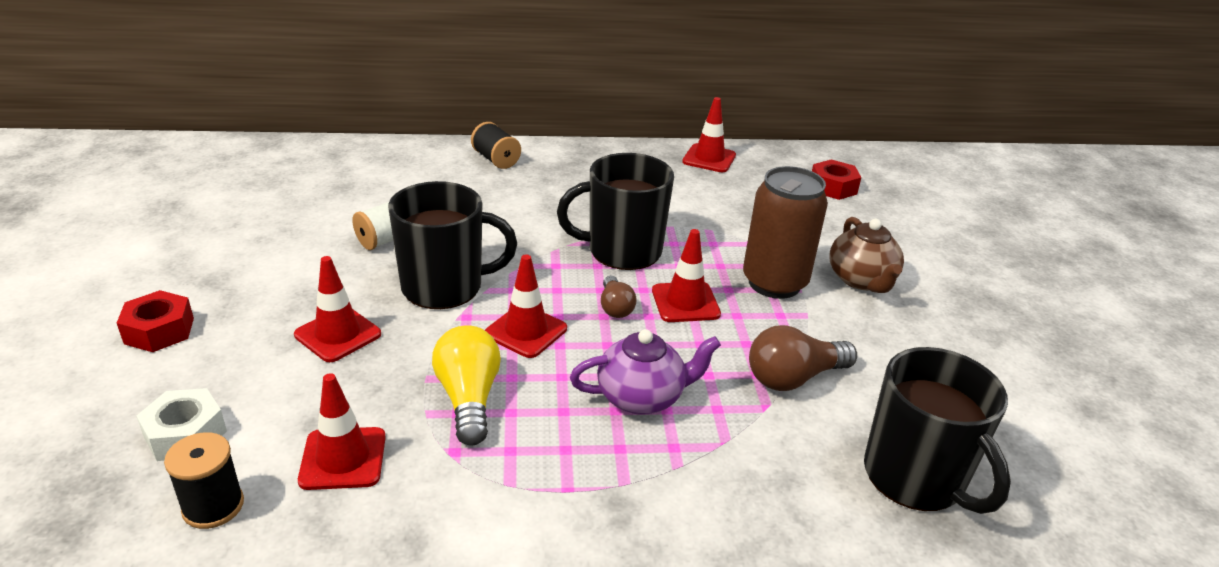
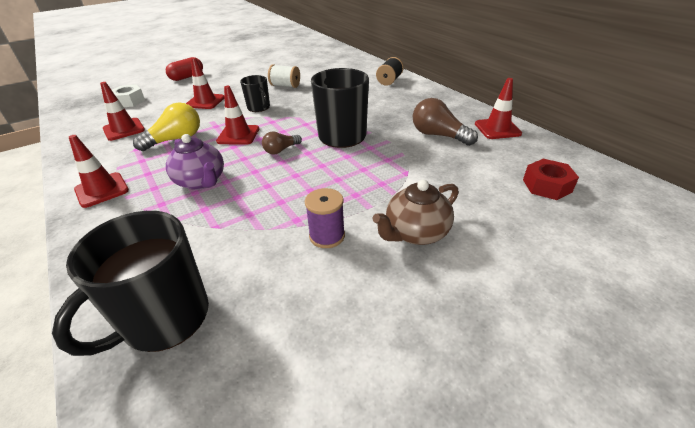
camera: 65 degrees right, 5 degrees up
(159, 331) = (187, 77): red nut -> red capsule
(213, 506) = (90, 119): black spool -> none
(445, 287) = (259, 108): black mug -> black mug, size x0.55
(685, 302) = (307, 169): red traffic cone -> red traffic cone (102, 190)
(774, 283) = (365, 194): brown can -> none
(793, 378) = (255, 230): brown light bulb -> brown light bulb (438, 135)
(835, 332) = (327, 236): none -> purple spool

